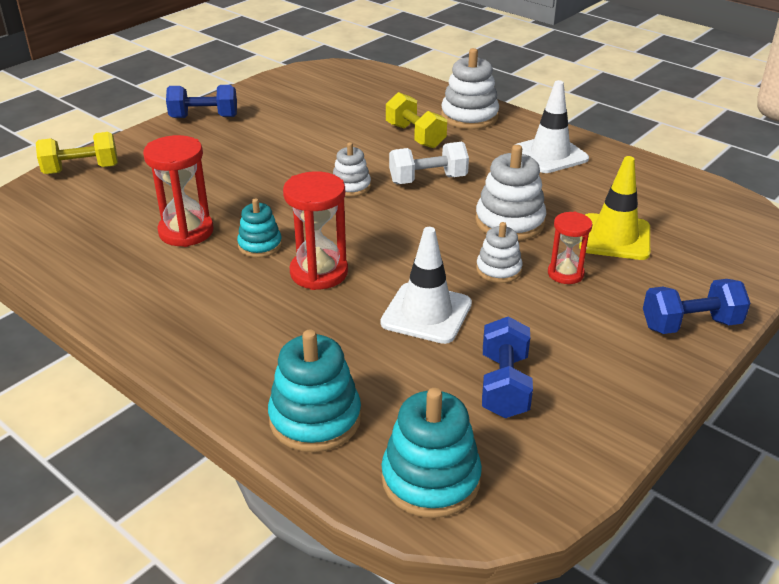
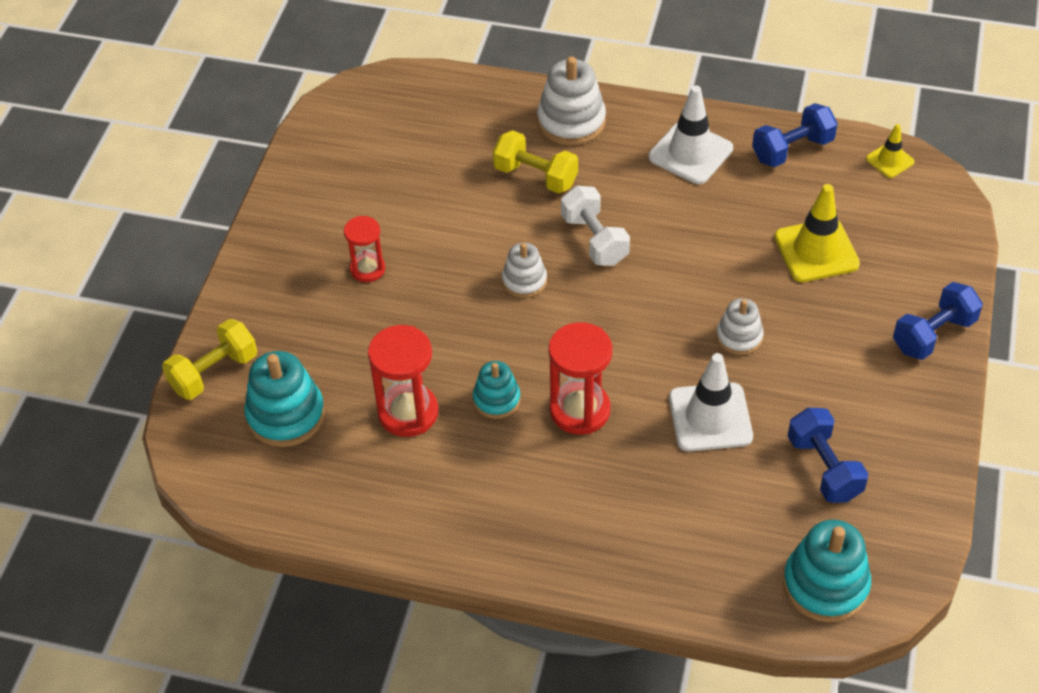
camera: 25 degrees left, 15 degrees up
(204, 117) = (278, 235): blue dumbbell -> blue dumbbell (792, 149)
(315, 419) = (697, 571): turquoise stacking toy -> turquoise stacking toy (286, 415)
(428, 180) = (594, 240): white dumbbell -> white dumbbell turned 75 degrees counterclockwise
(509, 222) = (710, 269): white stacking toy -> none
(565, 273) = (799, 317): red hourglass -> red hourglass (367, 269)
(726, 202) = (890, 160): none -> yellow traffic cone

